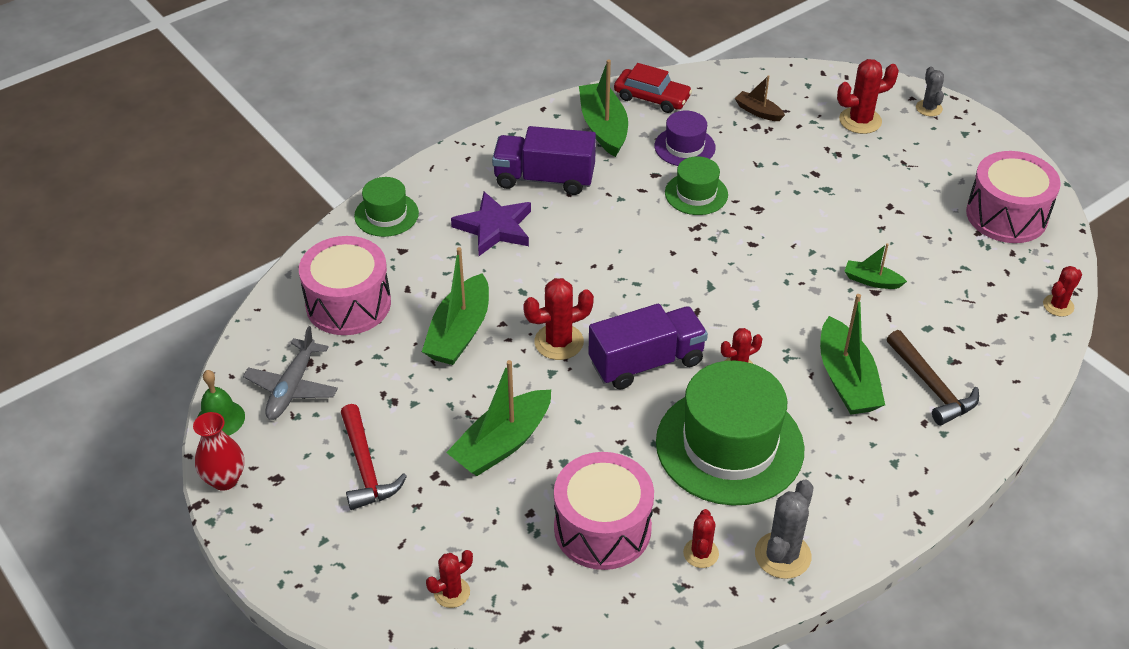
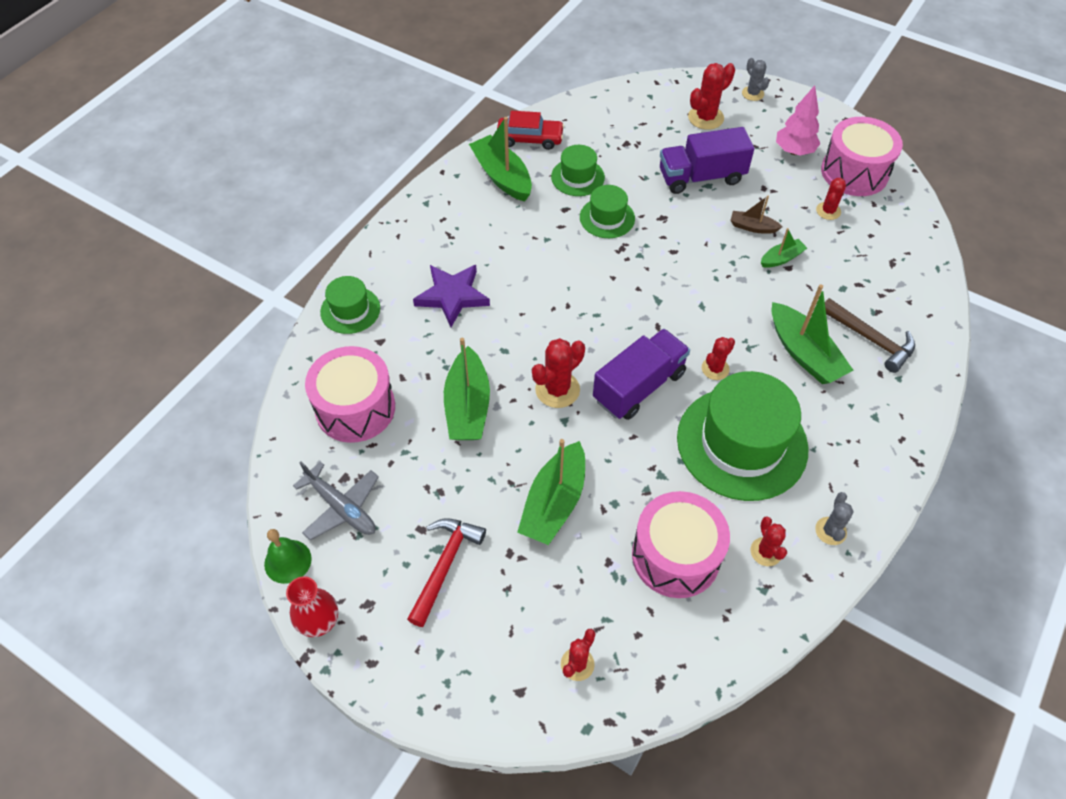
camera: 20 degrees left, 10 degrees up
(292, 387) = (341, 507): grey plane -> grey plane turned 45 degrees counterclockwise
(366, 467) = (444, 566): red hammer -> red hammer turned 120 degrees counterclockwise
(544, 179) = (474, 238): purple truck -> purple truck (701, 177)
(684, 147) = (577, 177): purple hat -> green hat
(758, 112) = (622, 130): brown boat -> brown boat (752, 227)
(782, 555) = (830, 531): grey cactus -> grey cactus, size x0.63
(871, 281) = (781, 258): green boat -> green boat turned 150 degrees clockwise
(945, 177) = (794, 151): none -> pink tree
(1058, 305) = (928, 240): red cactus -> red cactus (828, 211)

